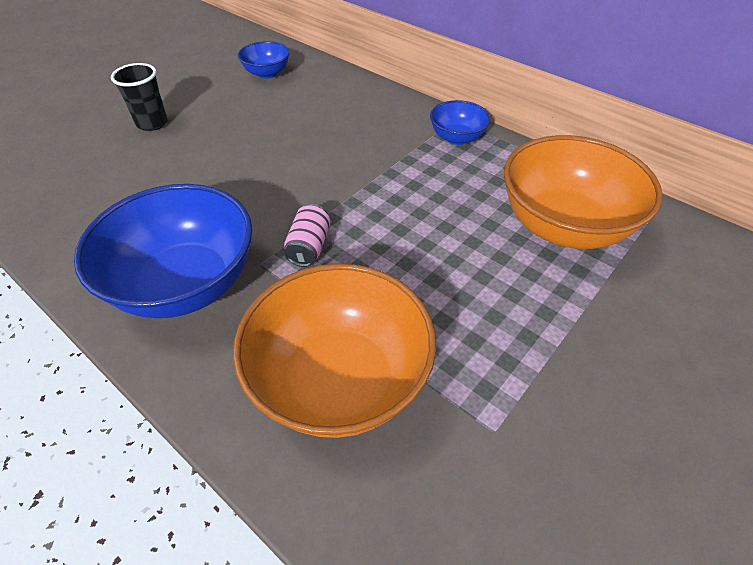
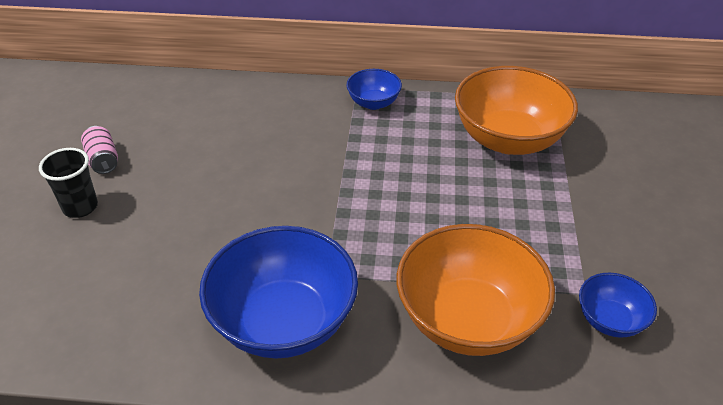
camera: 35 degrees left, 5 degrees down
(267, 73) = (142, 110): blue bowl -> blue bowl (610, 320)
(309, 247) = (350, 243): pink can -> pink can (103, 160)

